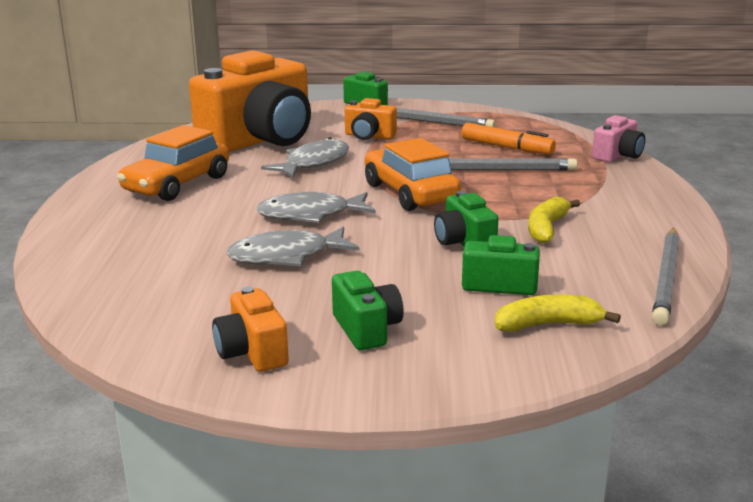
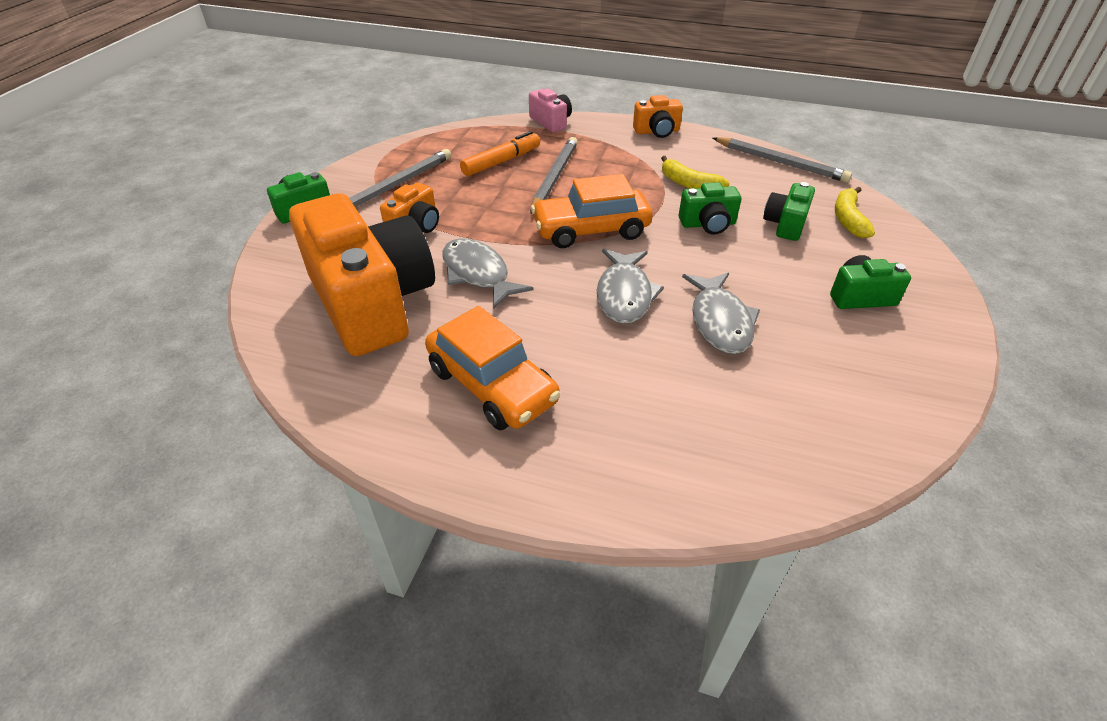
camera: 75 degrees left, 20 degrees up
(252, 352) = (905, 361): orange camera -> orange camera (657, 131)

